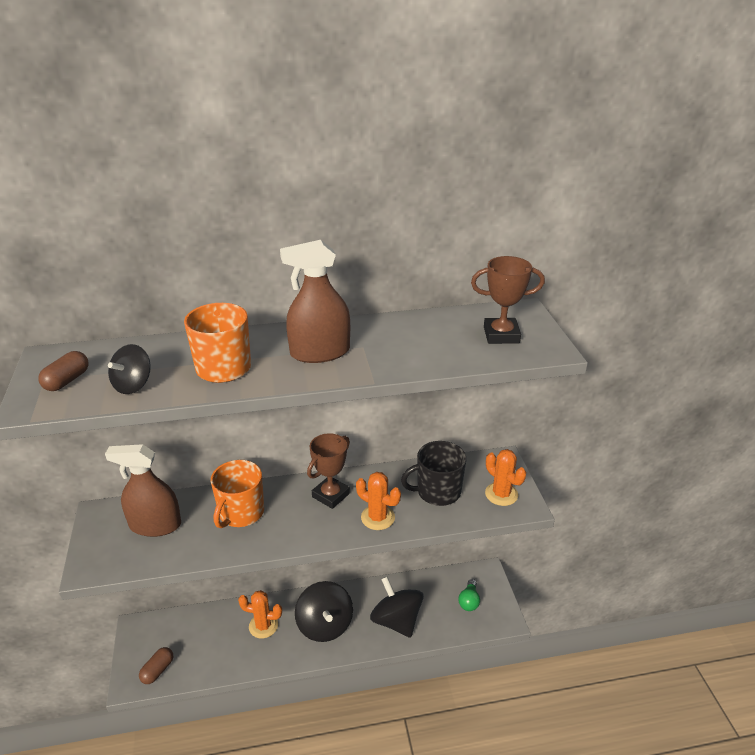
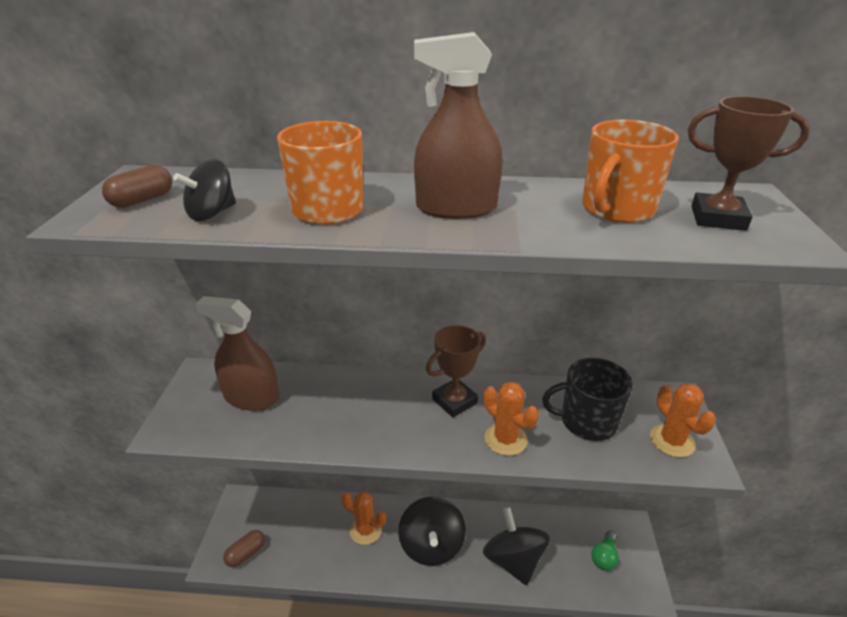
camera: 15 degrees right, 0 degrees up
(241, 513) = (347, 402): orange mug -> orange mug (616, 209)

